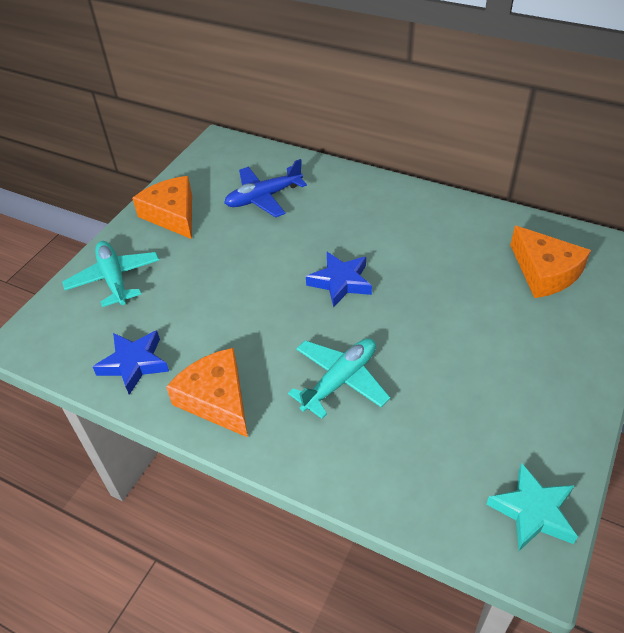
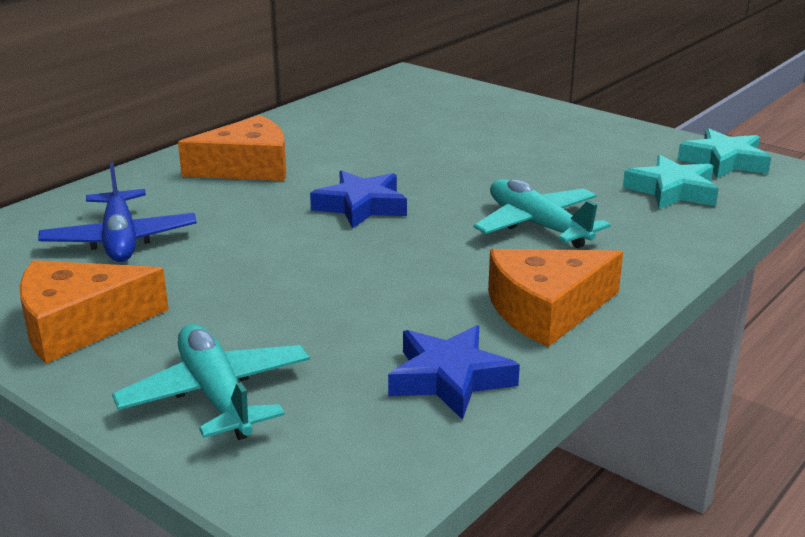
camera: 80 degrees left, 20 degrees down
(114, 279) = (216, 395): turquoise plane -> turquoise plane turned 75 degrees clockwise
(440, 467) = (672, 191): none -> turquoise star
(545, 272) = (414, 108): orange cheese -> orange cheese (247, 167)

